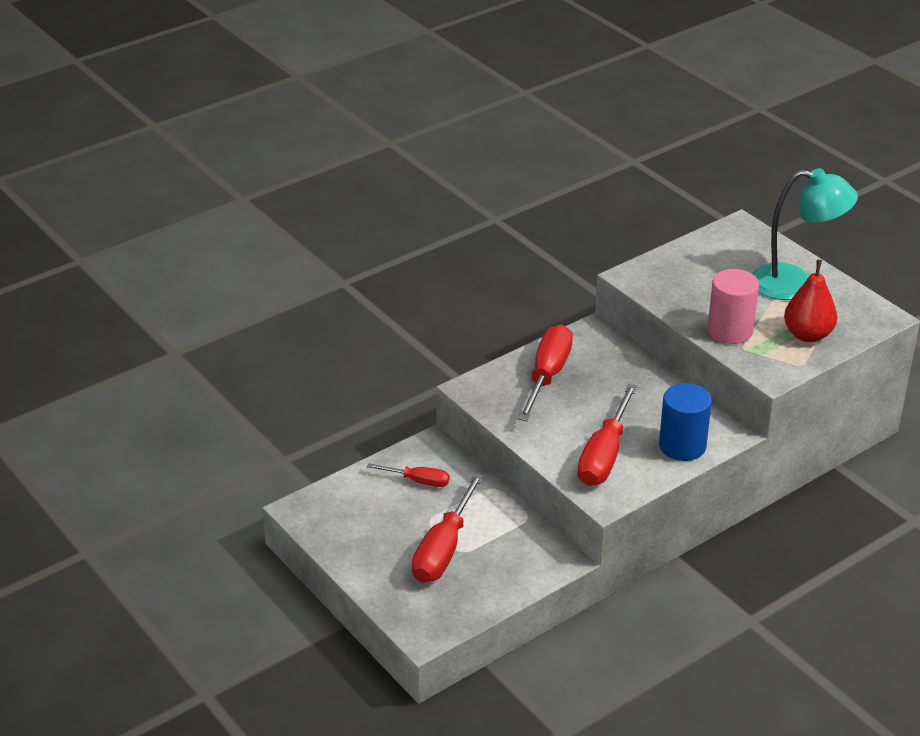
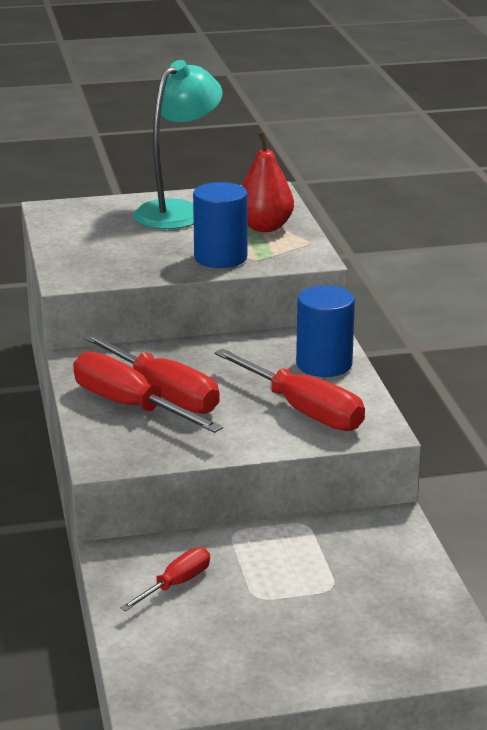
camera: 65 degrees left, 10 degrees down
(443, 550) = (320, 600): red screwdriver -> red screwdriver (165, 394)
(730, 331) = (220, 258): pink cylinder -> blue cylinder

